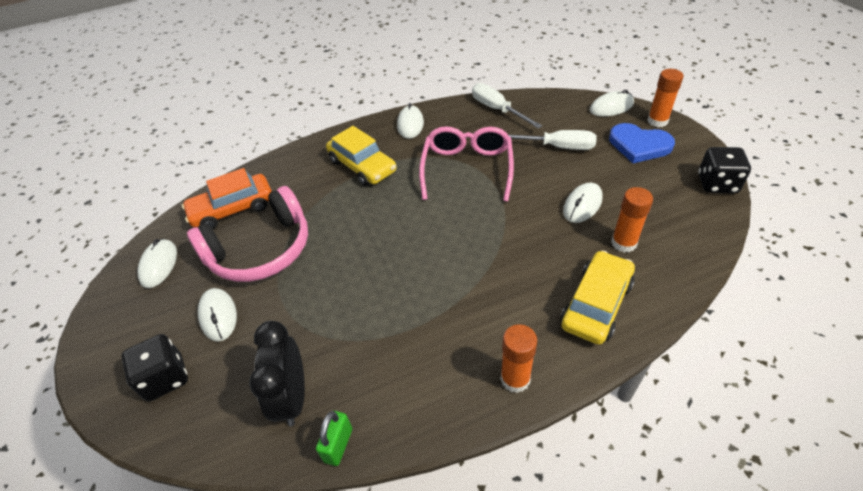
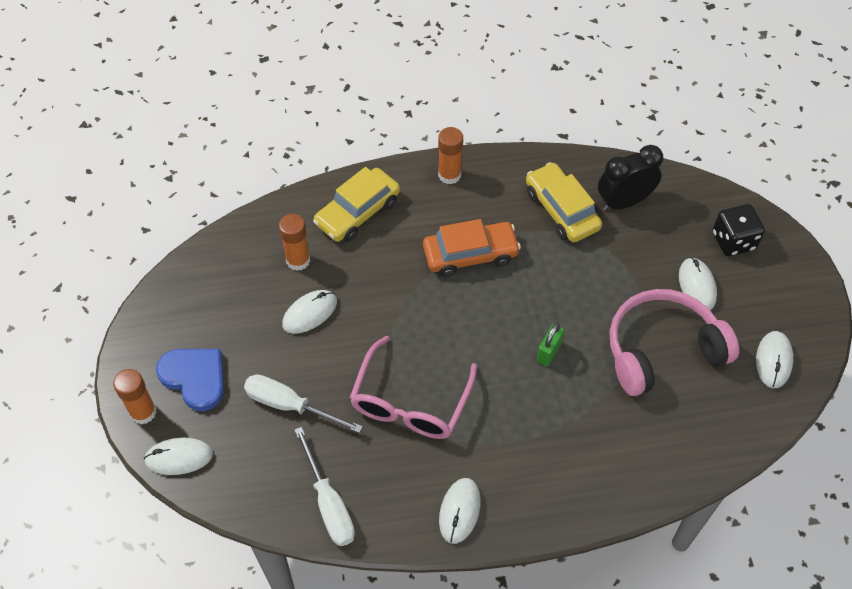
camera: 170 degrees left, 10 degrees up
(233, 209) = (703, 419): orange car -> orange car (470, 254)
(293, 397) = (624, 202): black clock -> black clock turned 120 degrees counterclockwise
(338, 445) = (589, 164): green padlock -> green padlock (549, 352)
(362, 166) = (538, 446): yellow car -> yellow car (561, 210)
(717, 184) = (159, 300): black dice -> none

